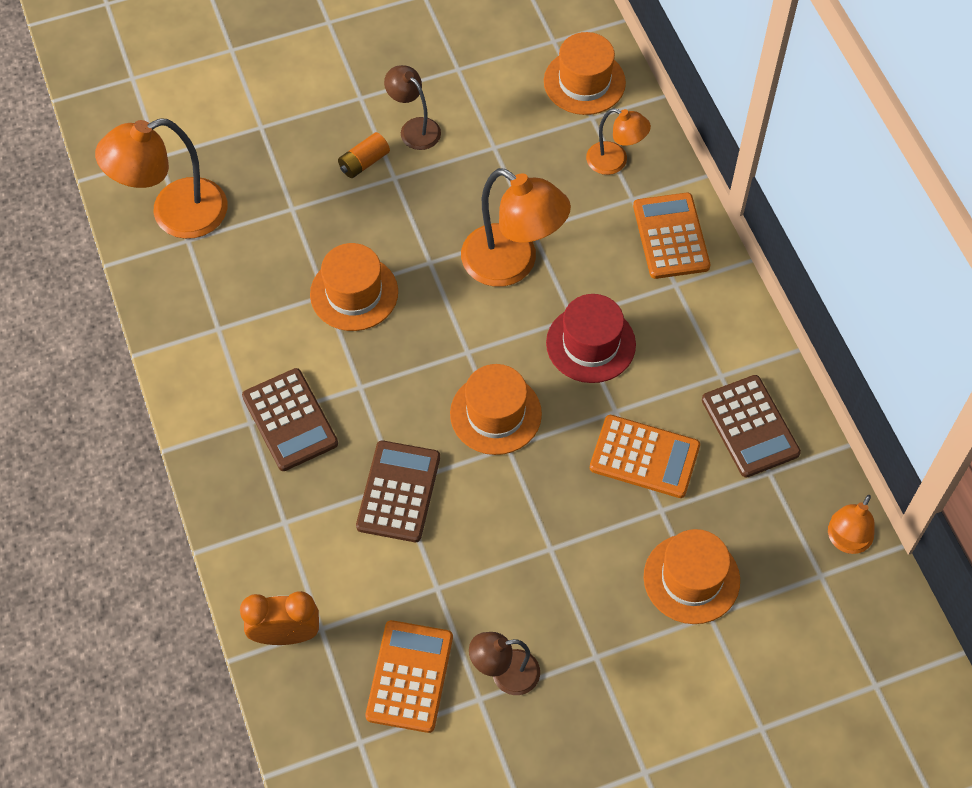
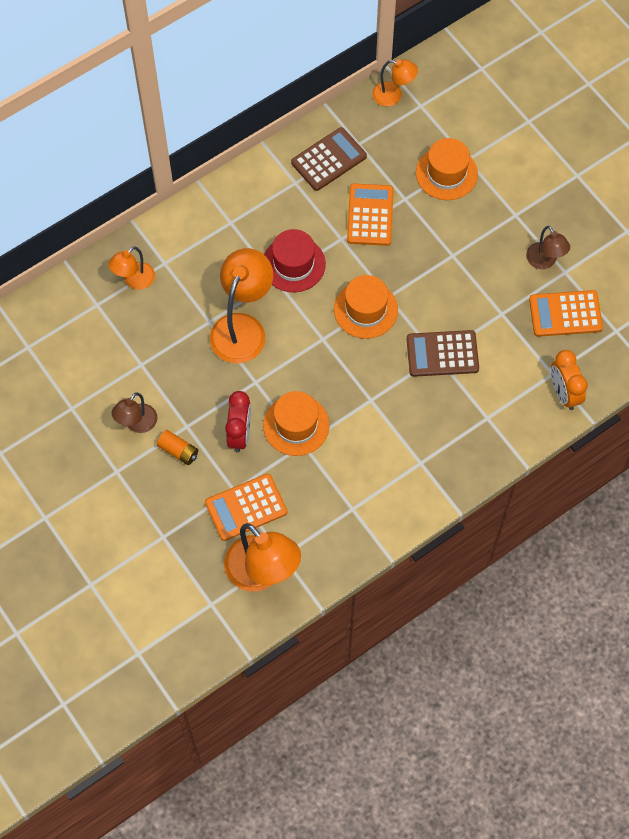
camera: 105 degrees left, 5 degrees up
(290, 420) = (410, 437): brown calculator -> none
(363, 230) = (239, 434): none -> red clock
(584, 82) = (64, 316): orange hat -> none
(615, 162) = (134, 281): orange lamp -> orange lamp turned 150 degrees counterclockwise
(670, 236) = (191, 232): orange calculator -> orange calculator (246, 507)

